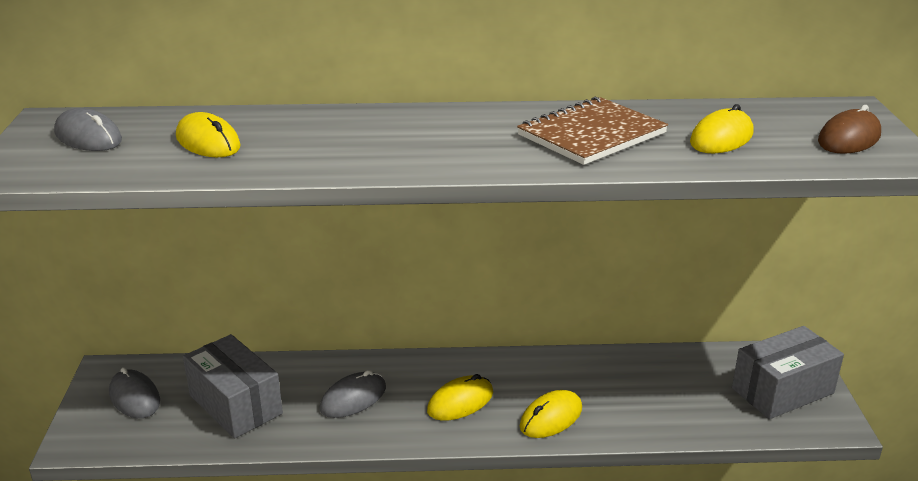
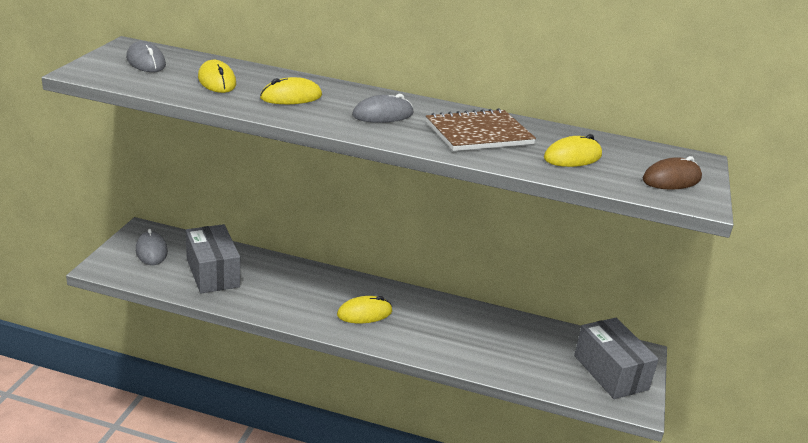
camera: 15 degrees right, 0 degrees up
(353, 398) = (292, 290): grey mouse -> grey mouse (383, 114)
(551, 417) = (422, 341): yellow mouse -> yellow mouse (291, 97)
(782, 391) = (610, 372): grey box -> grey box turned 75 degrees clockwise

